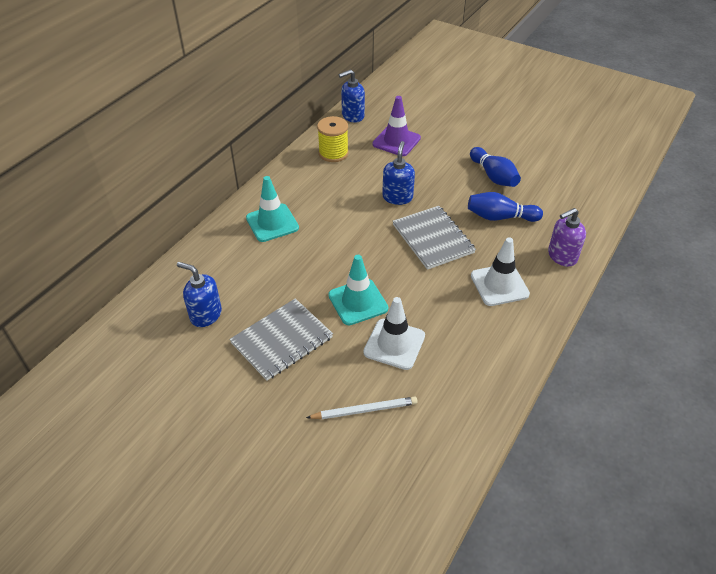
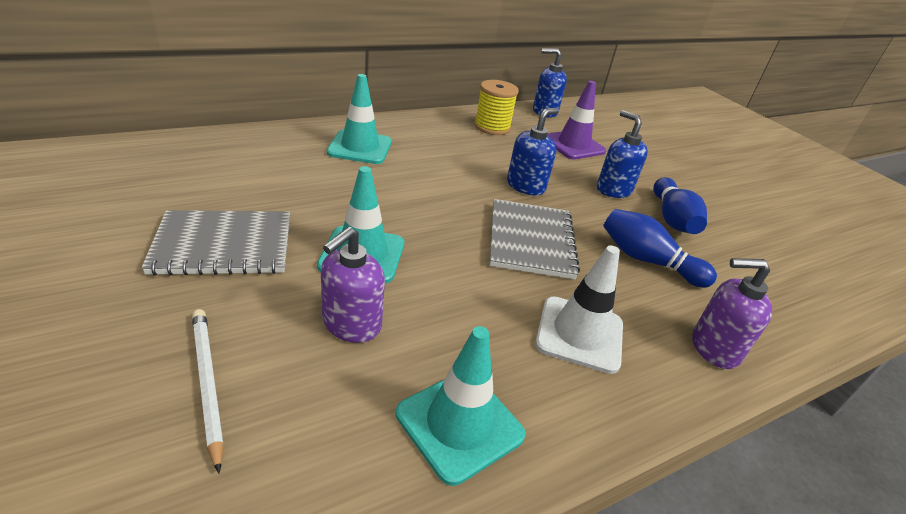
camera: 25 degrees right, 10 degrees down
(205, 315) = (184, 183): blue soap dispenser -> blue soap dispenser (613, 190)
(364, 410) = (207, 383): white pencil -> white pencil turned 135 degrees counterclockwise
(394, 344) = (351, 324): white traffic cone -> purple soap dispenser
(484, 361) = (459, 424): none -> turquoise traffic cone

